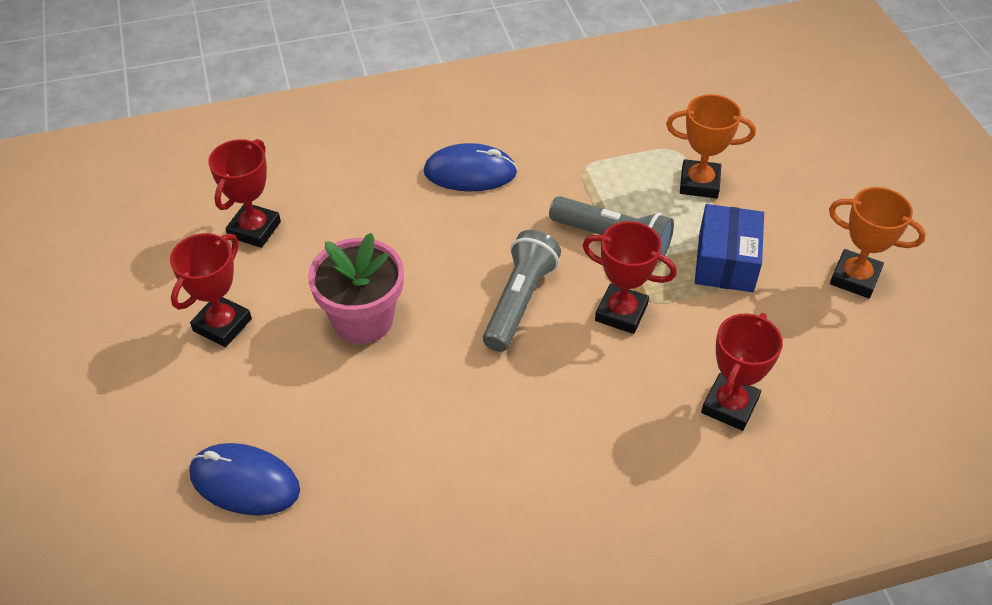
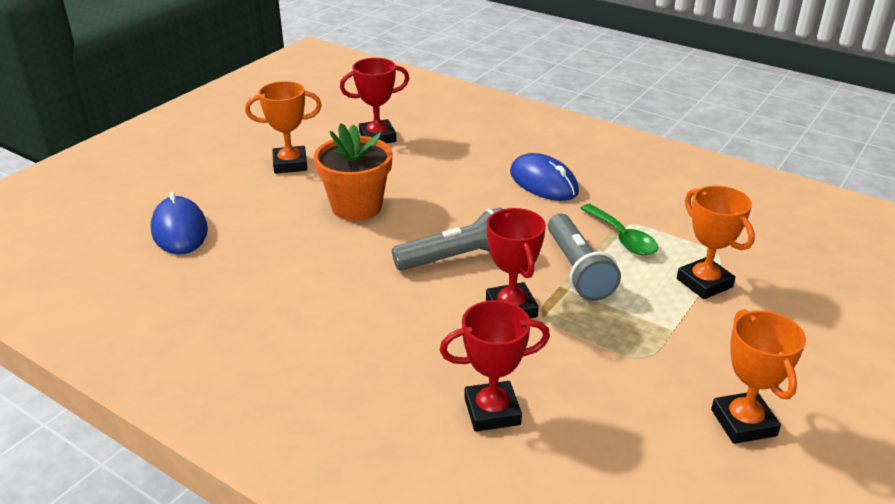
camera: 50 degrees right, 15 degrees down
(222, 325) = (290, 164): red trophy -> orange trophy
(363, 320) = (356, 207): pink flower pot -> orange flower pot
(599, 184) = (622, 238): none -> green spoon
(726, 262) = (642, 336): blue box -> none

